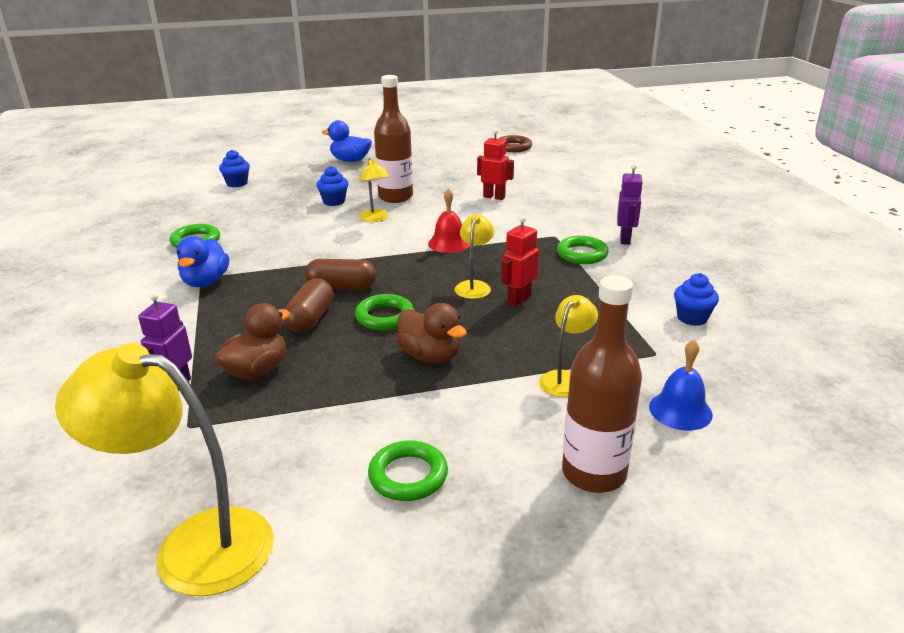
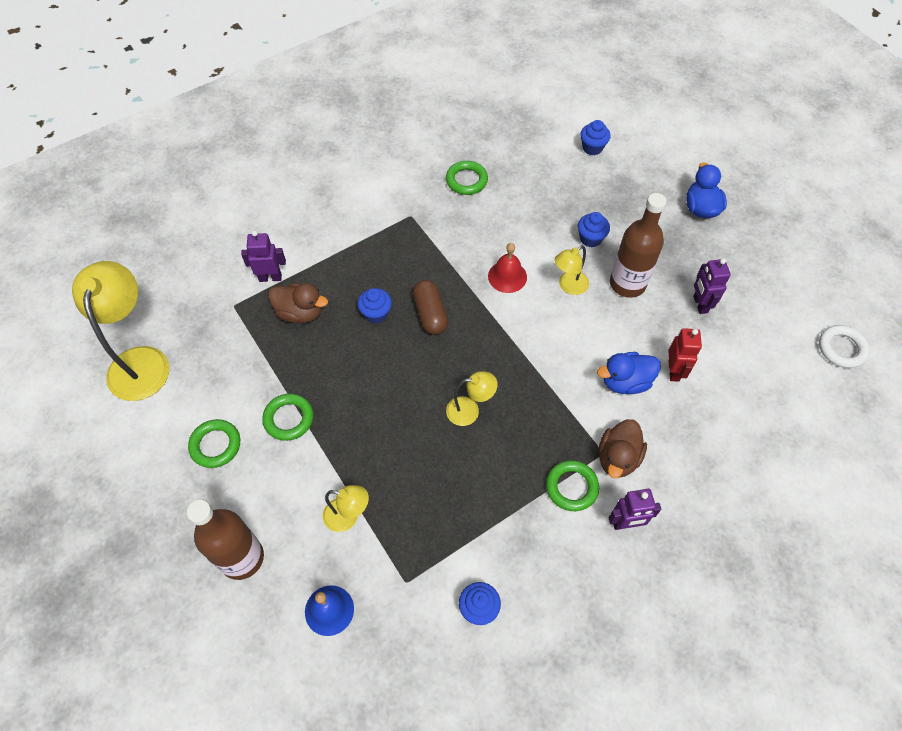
camera: 70 degrees right, 30 degrees up
(206, 282) = (405, 222): blue duck -> blue duck (625, 382)
(310, 319) = (376, 314): brown capsule -> blue cupcake
(385, 317) = (396, 362): green ring -> green ring (288, 419)
(430, 356) = (350, 413): brown duck -> brown duck (618, 458)
(440, 177) = (700, 304): none -> purple robot
(449, 243) = (544, 364): red bell -> red bell (507, 276)
(513, 147) = (841, 348): brown ring -> white ring
(518, 299) = (459, 452): red robot -> none

